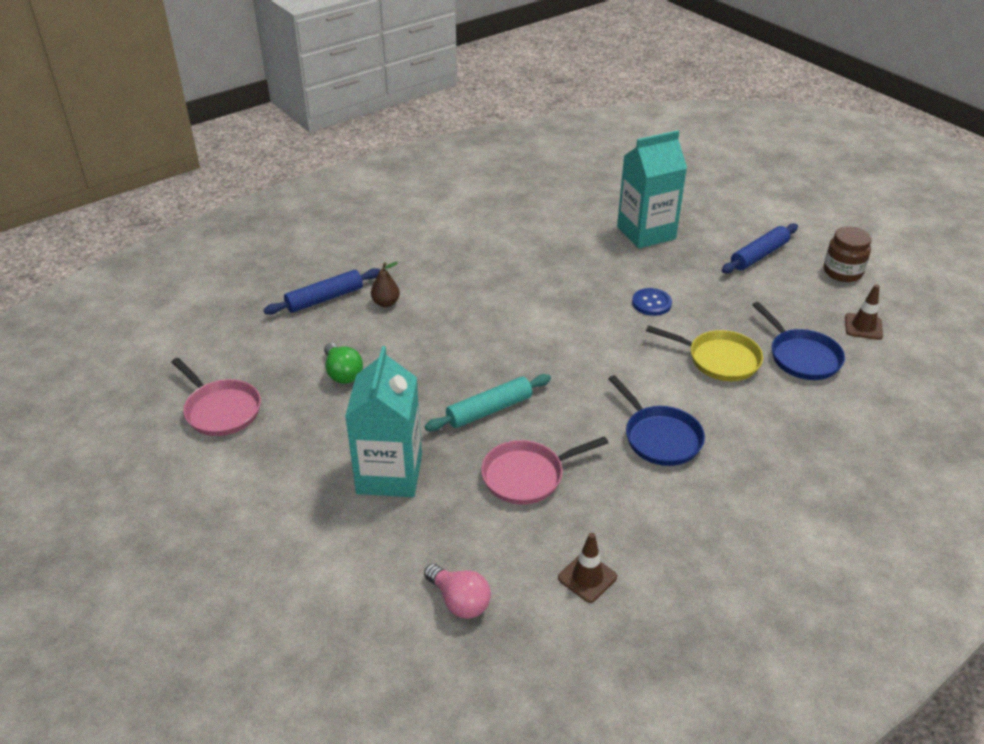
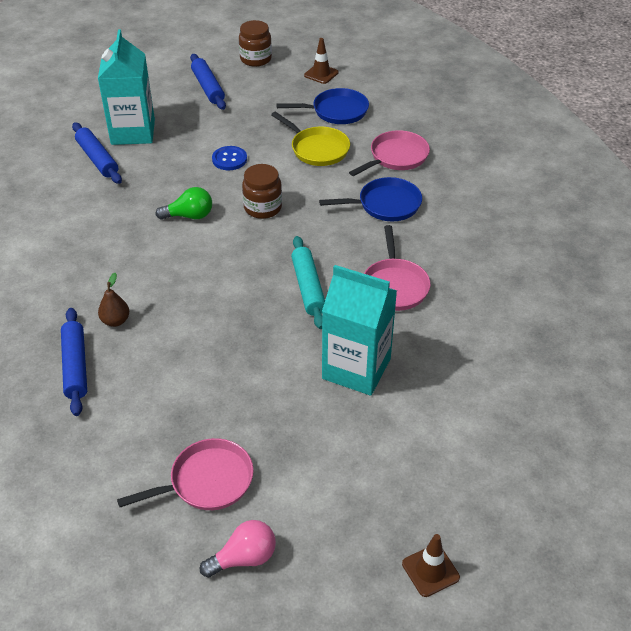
camera: 70 degrees left, 5 degrees up
(342, 373) = (204, 374): green light bulb -> green light bulb (189, 216)
(459, 601) = (508, 356): pink light bulb -> pink light bulb (244, 558)
(587, 577) = (506, 282): brown traffic cone -> brown traffic cone (430, 570)
(590, 226) = (97, 159): none -> blue rolling pin
(591, 346) = (263, 208): none -> brown jar
(719, 359) = (317, 149): yellow pan -> yellow pan turned 90 degrees clockwise
(755, 426) = (396, 157): none -> pink pan

